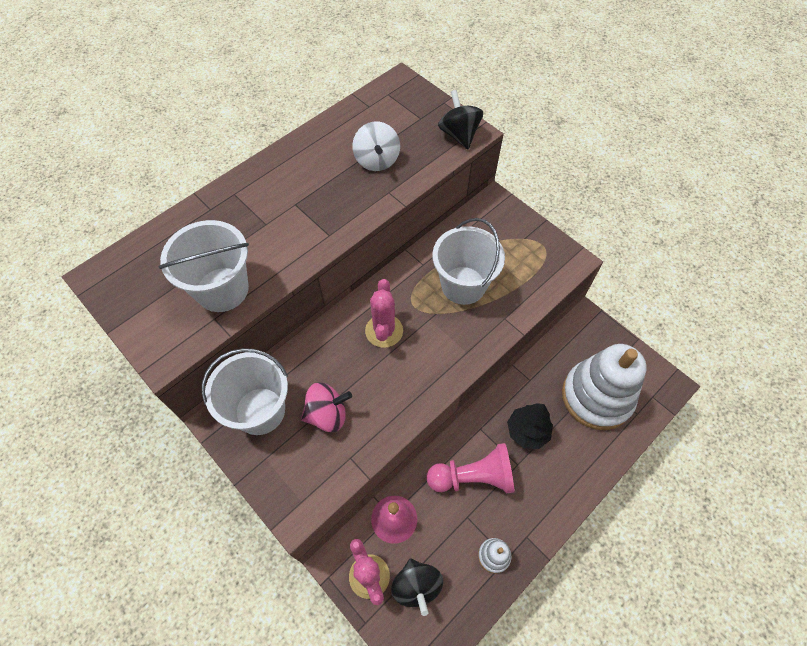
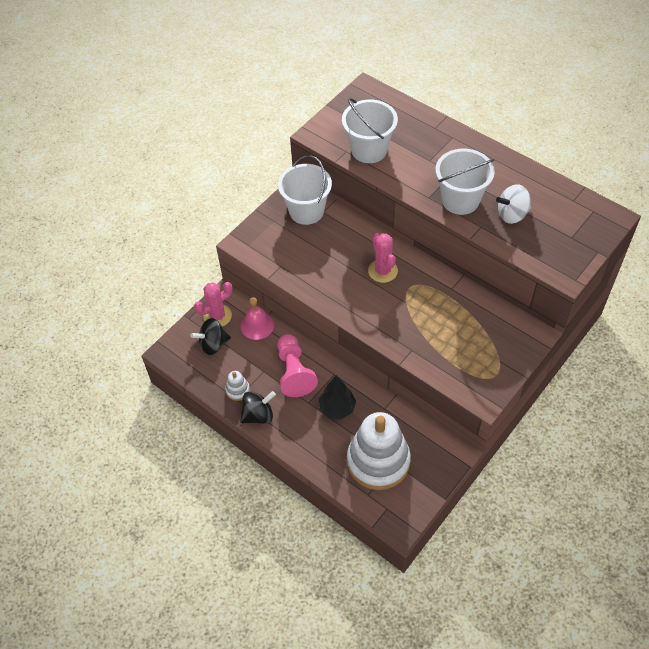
camera: 85 degrees right, 5 degrees down
(327, 414) = (309, 248): pink spinning top -> none
(384, 331) = (383, 271): pink cactus -> pink cactus turned 75 degrees clockwise
(459, 134) = (560, 266): black spinning top -> black spinning top (258, 415)
(463, 285) = (437, 318): white bucket -> white bucket (460, 200)

